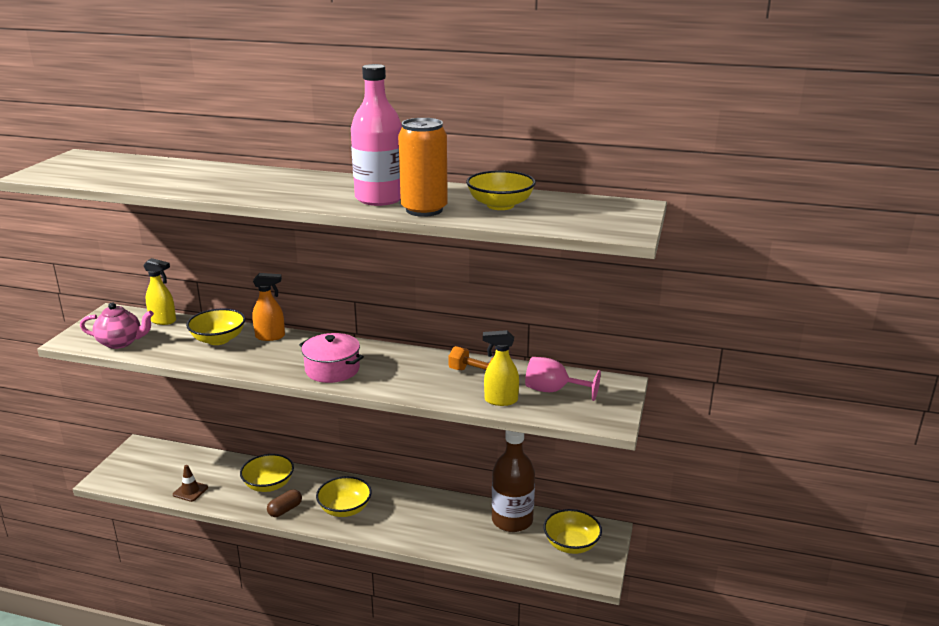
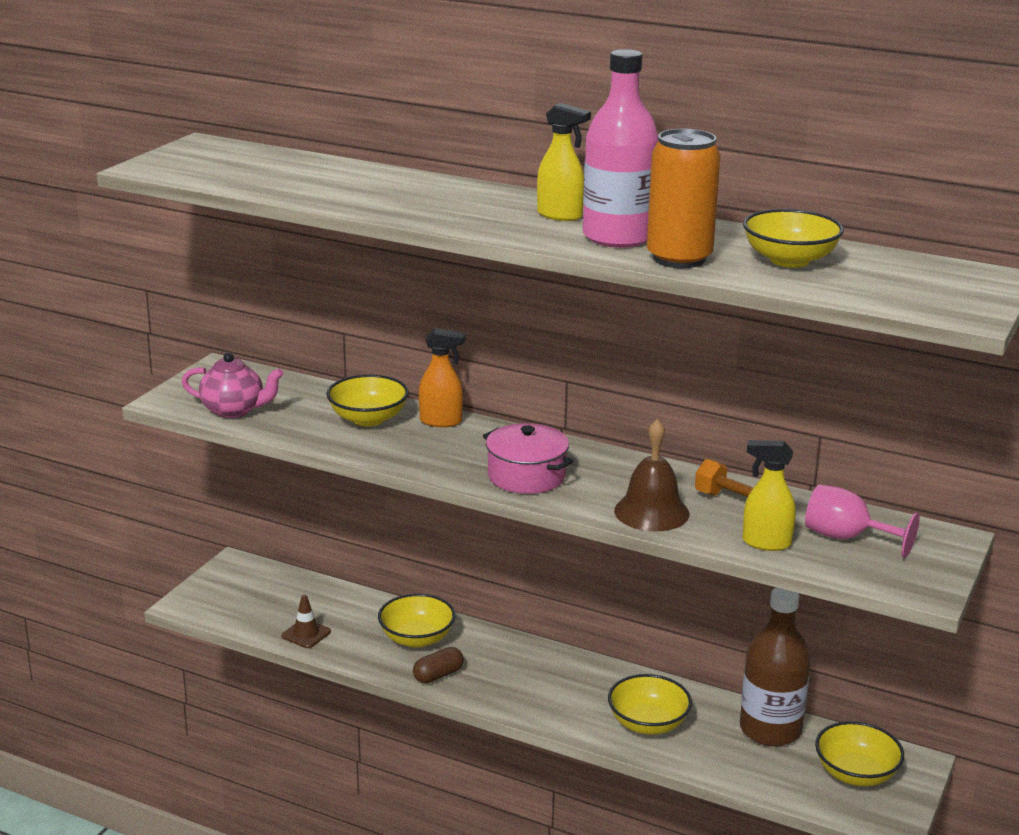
camera: 10 degrees right, 0 degrees up
(163, 321) = (292, 385): yellow spray bottle -> yellow spray bottle (560, 215)
(345, 509) = (524, 684): yellow bowl -> yellow bowl (648, 724)
(421, 386) = (651, 512): none -> brown bell

